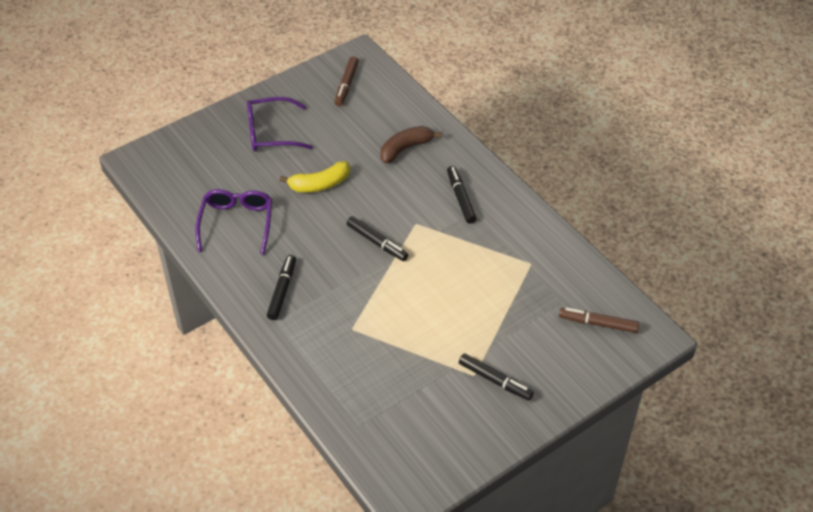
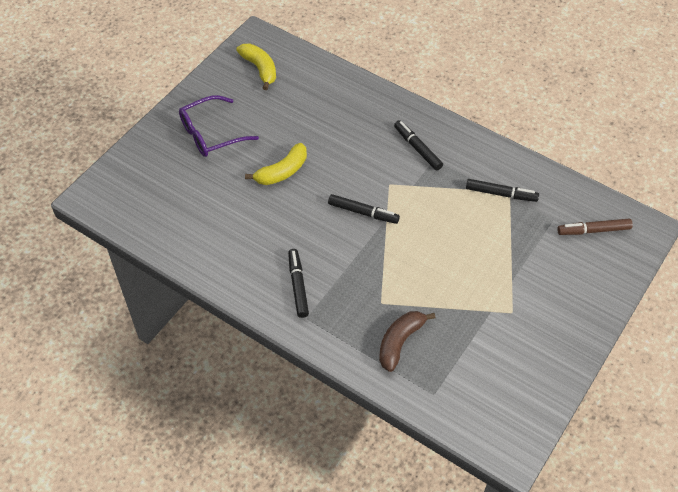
camera: 20 degrees left, 5 degrees up
(236, 223) = (222, 232): purple glasses -> none
(346, 85) = (260, 69): brown marker -> yellow banana
(405, 148) = (344, 115): brown banana -> brown banana (400, 342)
(495, 380) = (533, 311): black marker -> black marker (501, 194)

